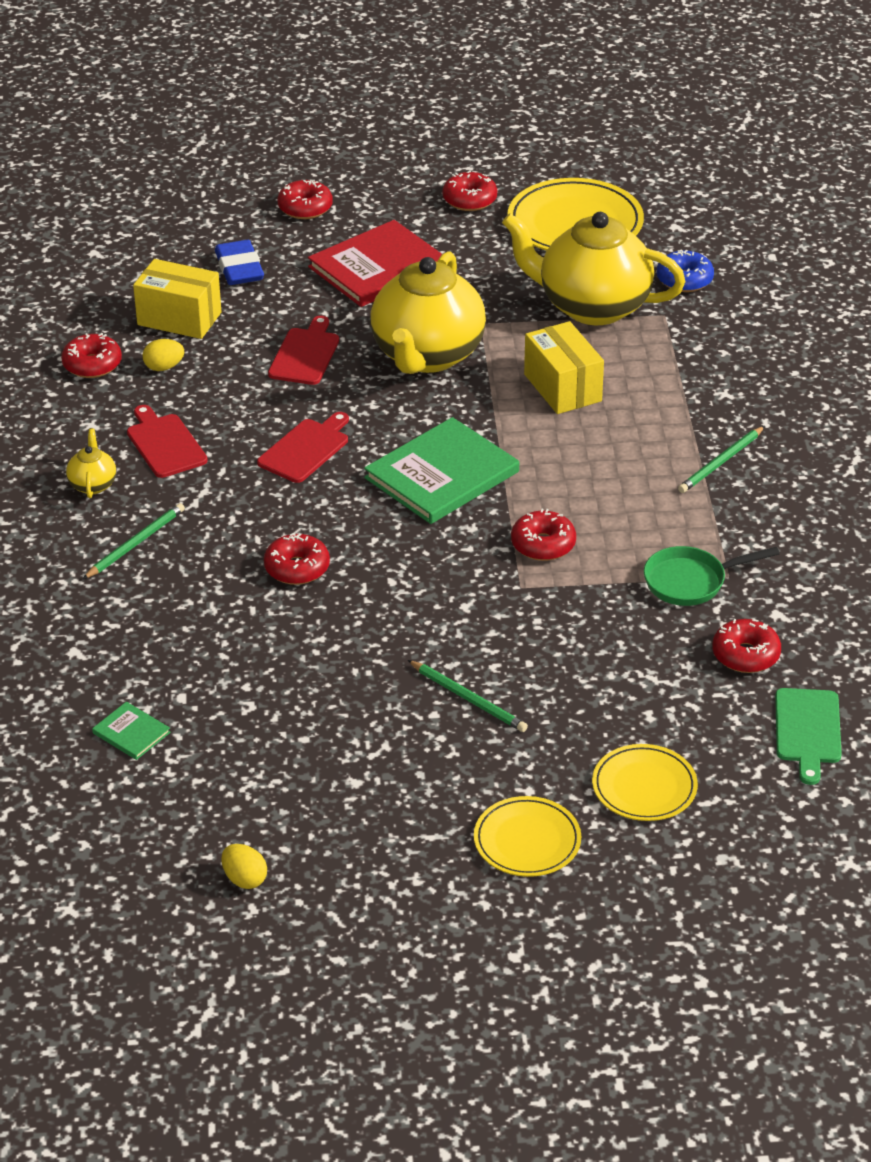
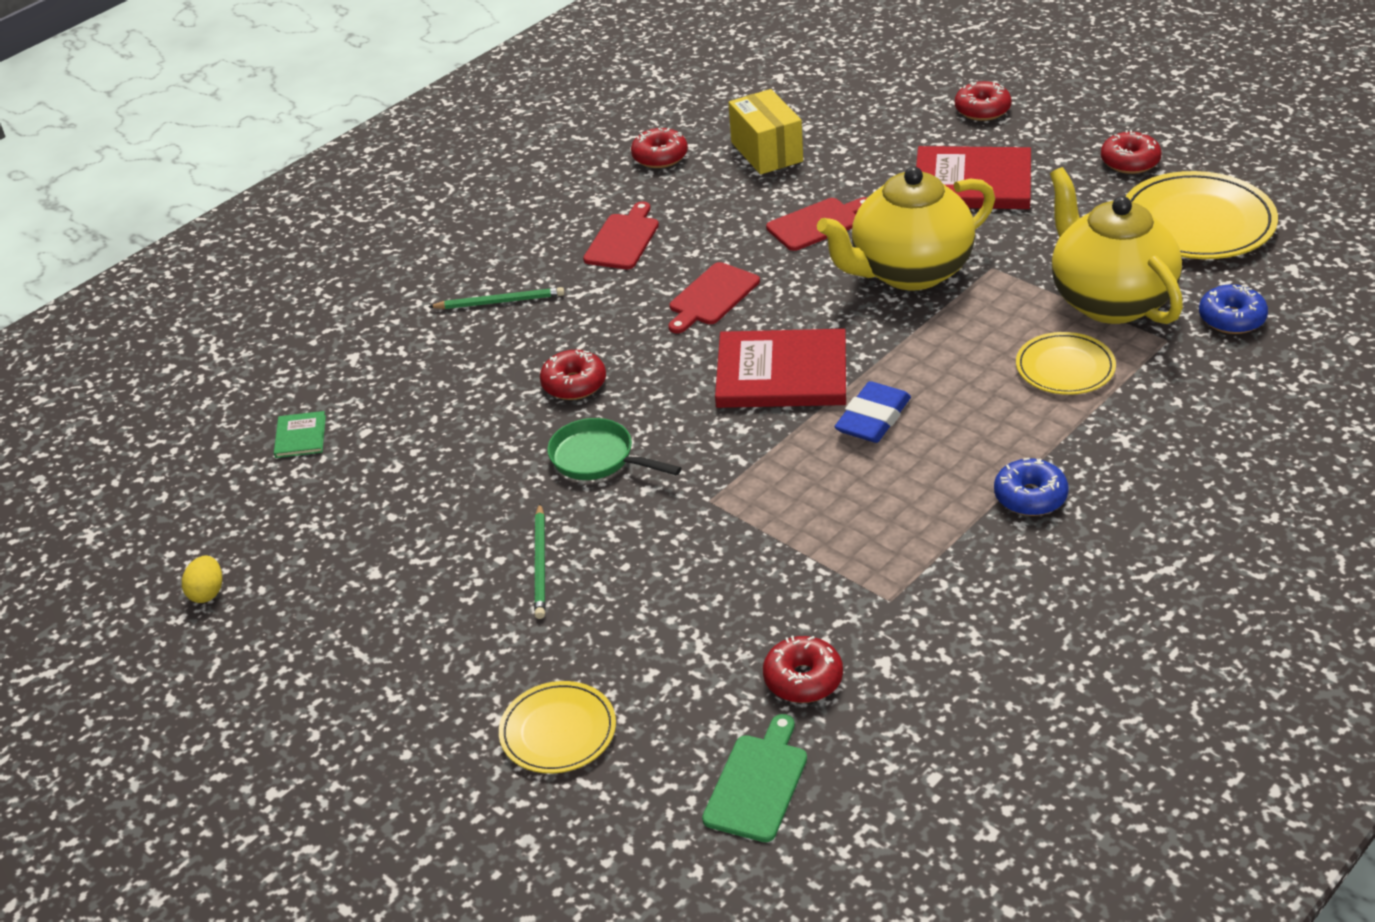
camera: 50 degrees right, 0 degrees up
(93, 484) = (535, 243): yellow teapot -> none
(164, 367) = (704, 183): yellow egg -> none
(239, 268) = (864, 134): blue eraser -> blue eraser (873, 418)
(306, 449) = (712, 297): red cutting board -> red cutting board turned 135 degrees clockwise
(442, 475) = (781, 373): green book -> red book
(527, 841) = (413, 708): yellow plate -> yellow plate (1065, 368)
(543, 544) = (776, 476): red donut -> none
(562, 388) = (983, 356): yellow box -> none
(691, 581) = (851, 584): green pan -> green pan (598, 458)
(721, 462) = (1030, 497): green pencil -> blue donut
(807, 730) = (757, 783): green cutting board -> green cutting board turned 150 degrees clockwise

